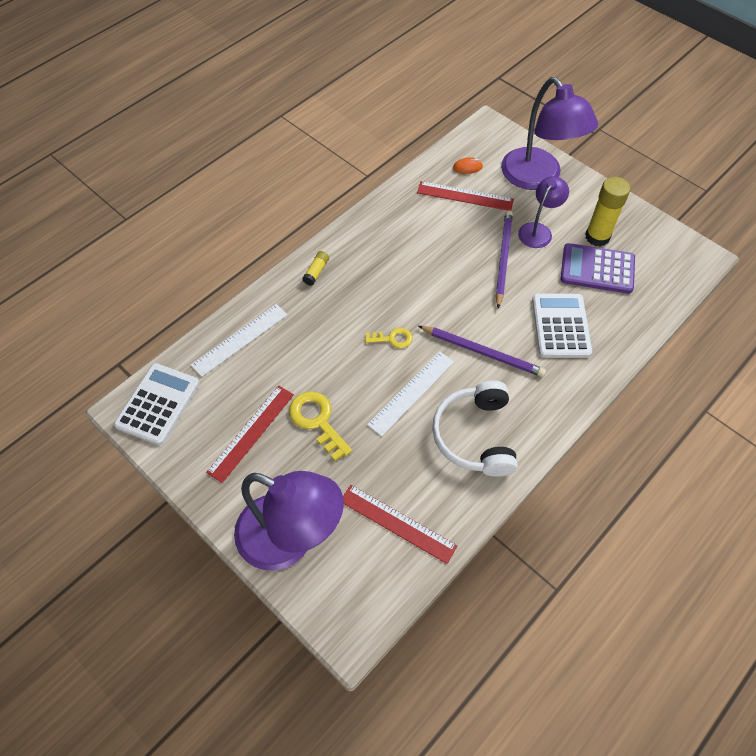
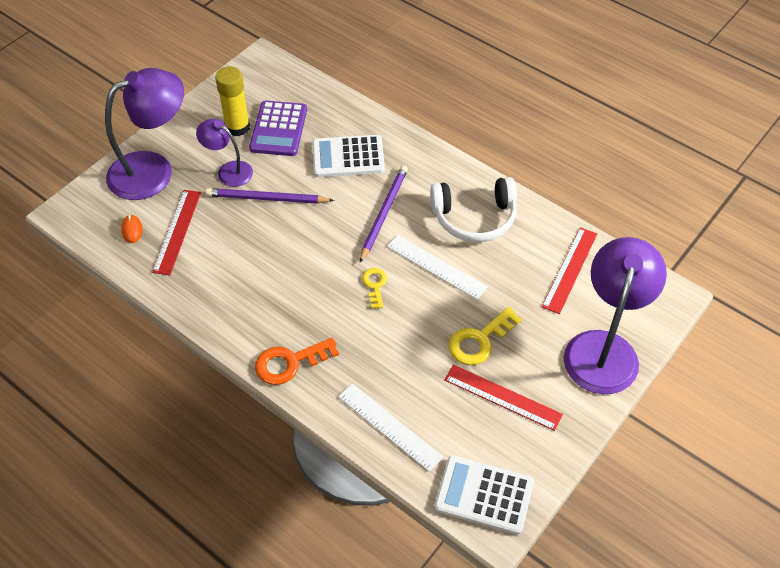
camera: 95 degrees left, 5 degrees down
(316, 272) = (289, 363): yellow glue stick -> orange key

